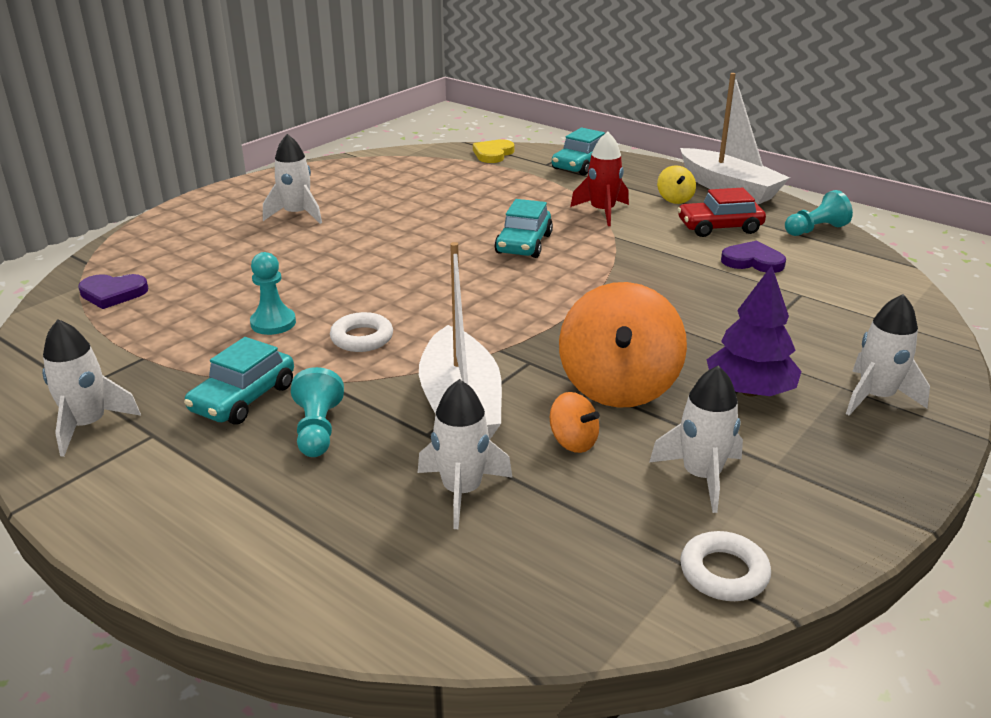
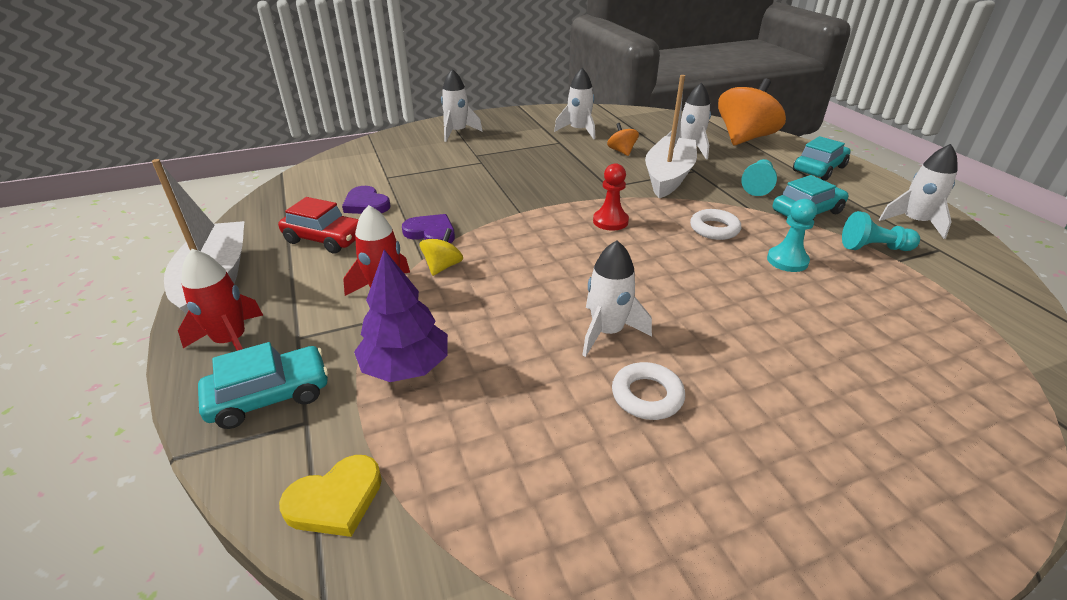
camera: 150 degrees left, 5 degrees up
(113, 293) = (976, 346): purple heart -> purple heart (431, 233)
(297, 215) = (754, 428): white rocket -> white rocket (607, 332)
(485, 314) = (610, 221): none -> red pawn
(523, 244) = (512, 276): turquoise car -> turquoise car (819, 169)
(618, 386) = (571, 164): orange spinning top -> orange spinning top (744, 138)
(647, 173) = (231, 341): none -> red rocket
(674, 199) = (291, 285): yellow spinning top -> yellow spinning top (443, 266)
(724, 572) = (606, 113): white ring -> white ring (647, 396)
(749, 391) = (509, 147): purple tree -> purple tree (406, 367)
(815, 230) = (266, 213): turquoise pawn -> turquoise pawn (874, 248)

